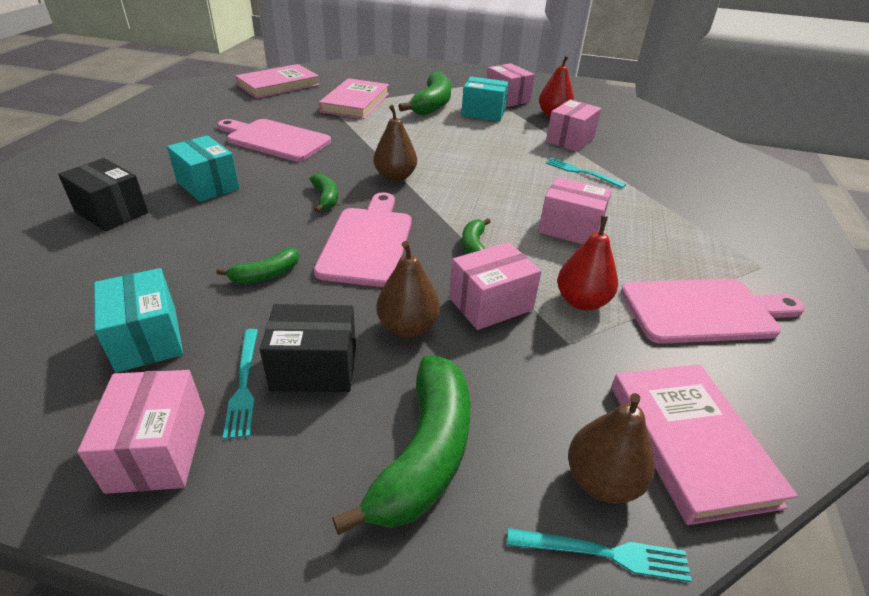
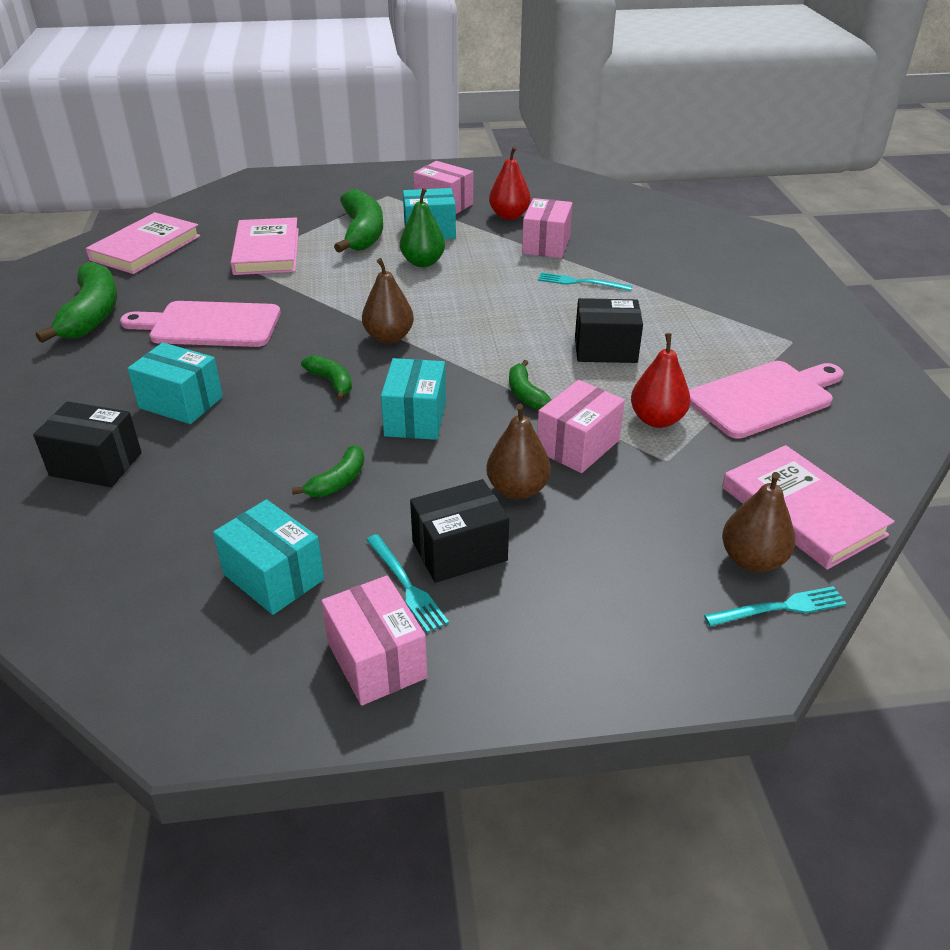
camera: 20 degrees left, 0 degrees up
(367, 242) = (415, 418): pink cutting board -> turquoise box
(425, 453) = (605, 586): green banana -> green banana (92, 314)
(462, 132) = (423, 262): none -> green pear
(570, 229) = (605, 349): pink box -> black box

